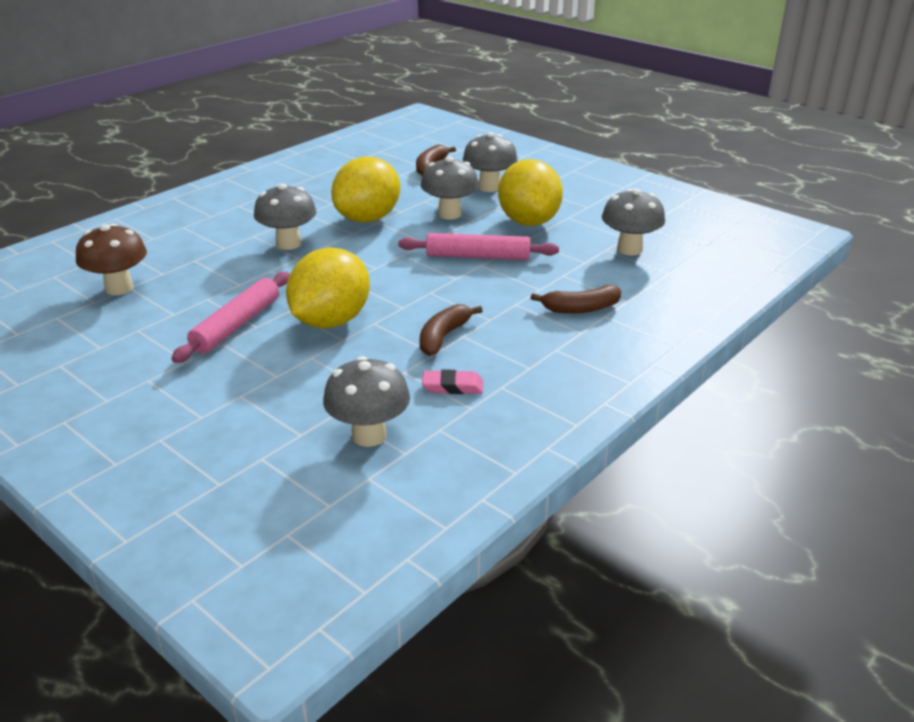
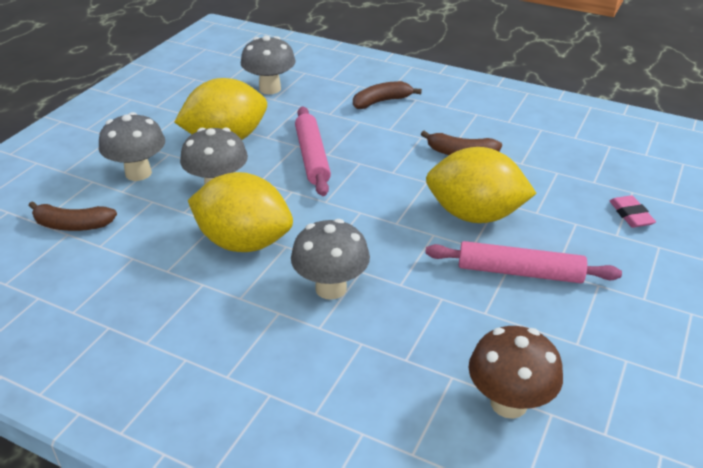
camera: 105 degrees left, 5 degrees up
(369, 435) = (606, 162): grey mushroom -> none
(452, 386) = (523, 139): pink eraser -> pink eraser (630, 215)
(580, 308) = (381, 101): brown banana -> brown banana turned 90 degrees counterclockwise

